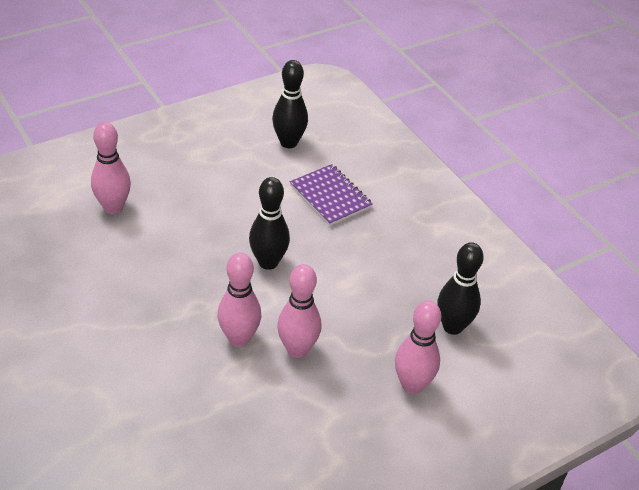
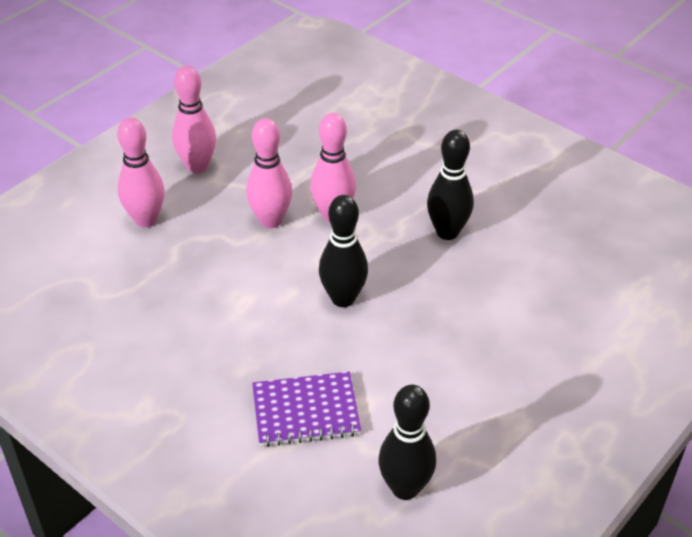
camera: 165 degrees right, 0 degrees up
(113, 207) = (560, 311): pink bowling pin -> pink bowling pin (197, 166)
(330, 196) = (306, 411): purple notebook -> purple notebook turned 45 degrees counterclockwise
(452, 326) = (110, 286): black bowling pin -> black bowling pin (447, 232)

